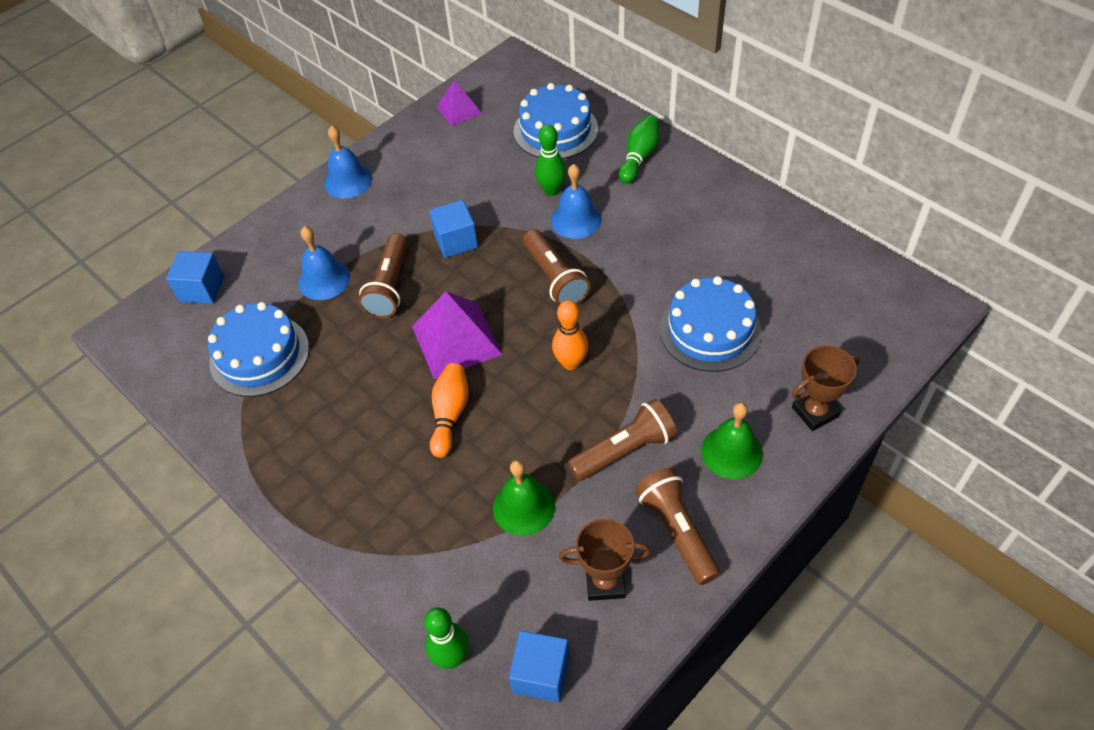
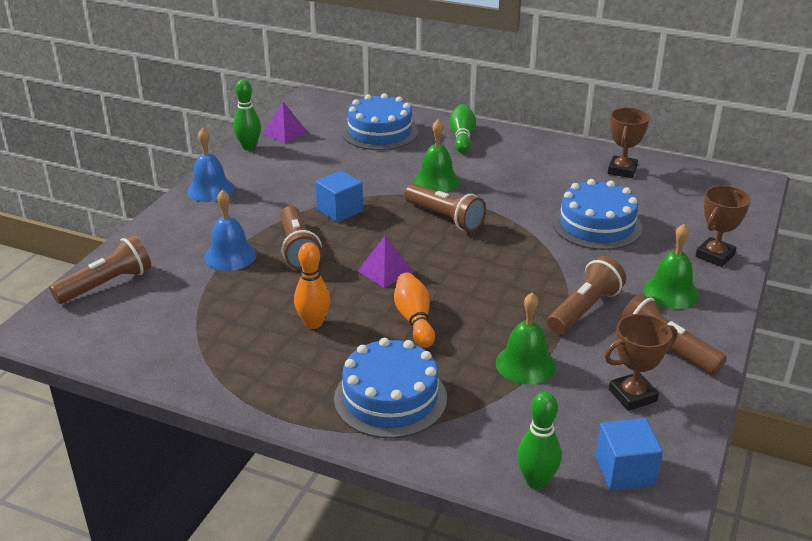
camera: 25 degrees left, 20 degrees down
(202, 289) = (107, 284): blue cube -> brown flashlight
(259, 355) = (198, 317): blue cake -> blue cake (390, 398)
(456, 340) = (385, 271): purple pyramid -> purple pyramid, size x0.58
(551, 190) = (402, 167): green bowling pin -> green bowling pin (249, 147)
(571, 363) = (497, 266): orange bowling pin -> orange bowling pin (313, 323)
(576, 219) = (436, 181): blue bell -> green bell
(790, 251) = (622, 170): none -> brown trophy

